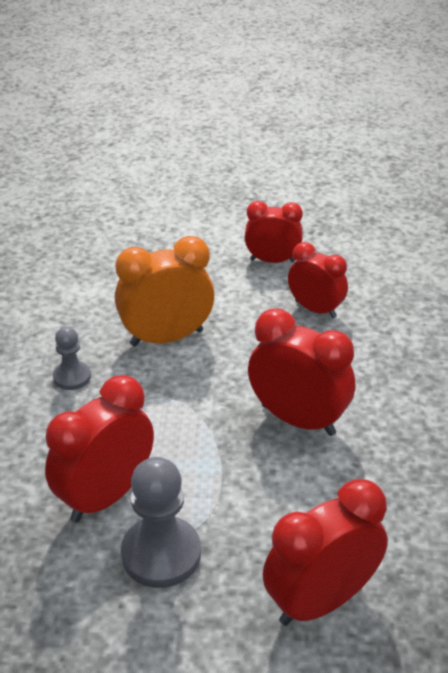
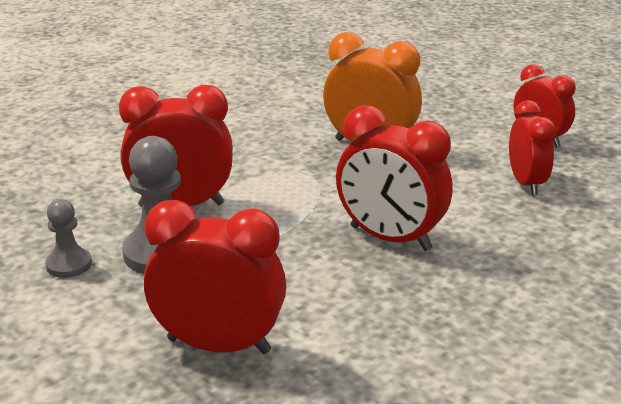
camera: 45 degrees right, 10 degrees down
(72, 377) = (268, 136): grey pawn -> grey pawn (69, 264)
(298, 419) = (390, 238): red clock -> red clock turned 135 degrees clockwise

